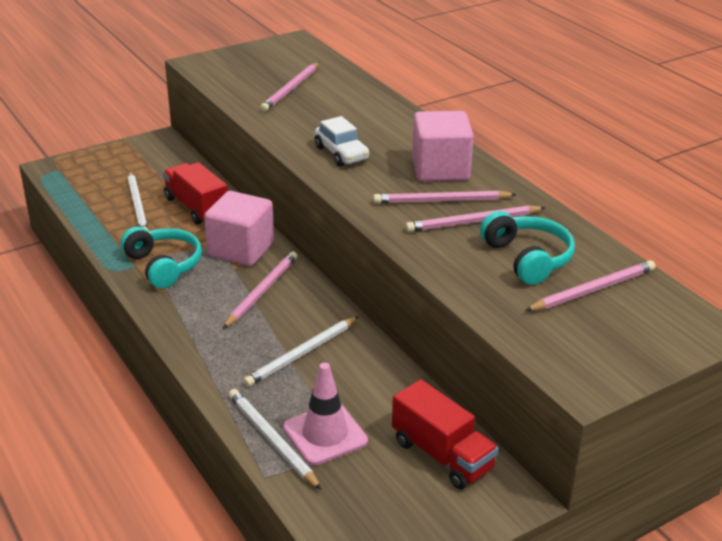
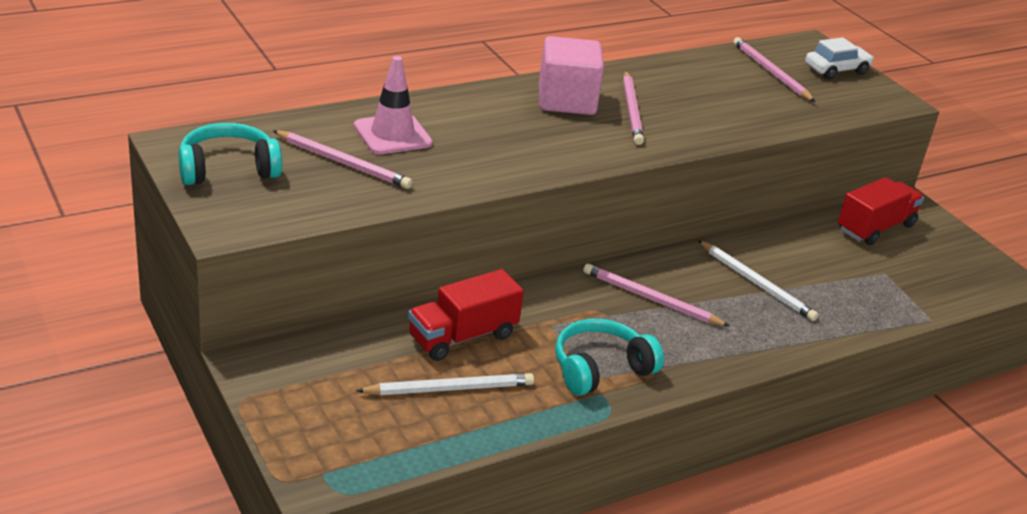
camera: 90 degrees left, 0 degrees up
(241, 249) = (565, 307): pink cube -> none
(272, 440) = (884, 312): white pencil -> none
(325, 434) = (868, 282): pink traffic cone -> pink traffic cone (392, 135)
(341, 153) = (528, 150): white car -> white car (836, 70)
(473, 222) = (670, 102): pink pencil -> none
(528, 258) = (729, 89): turquoise headphones -> turquoise headphones (228, 169)

